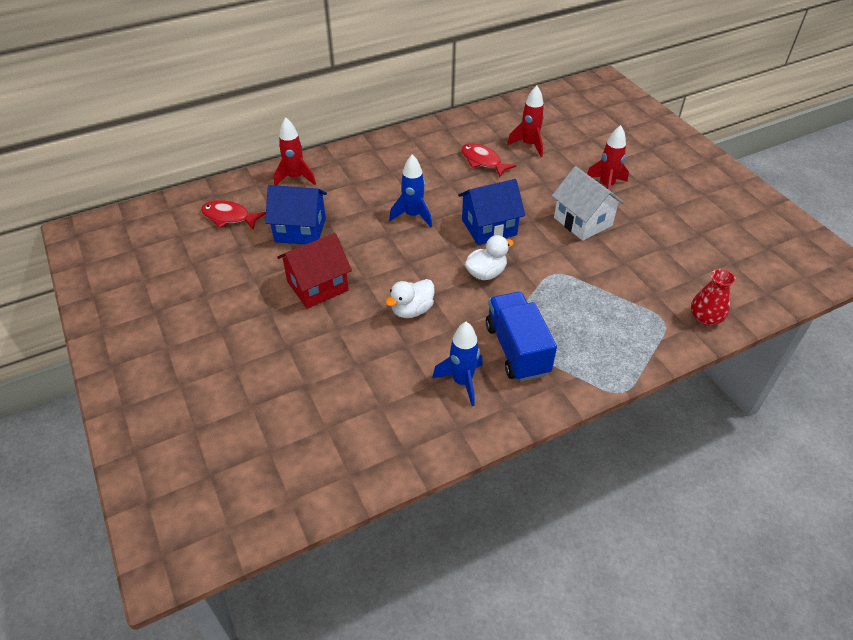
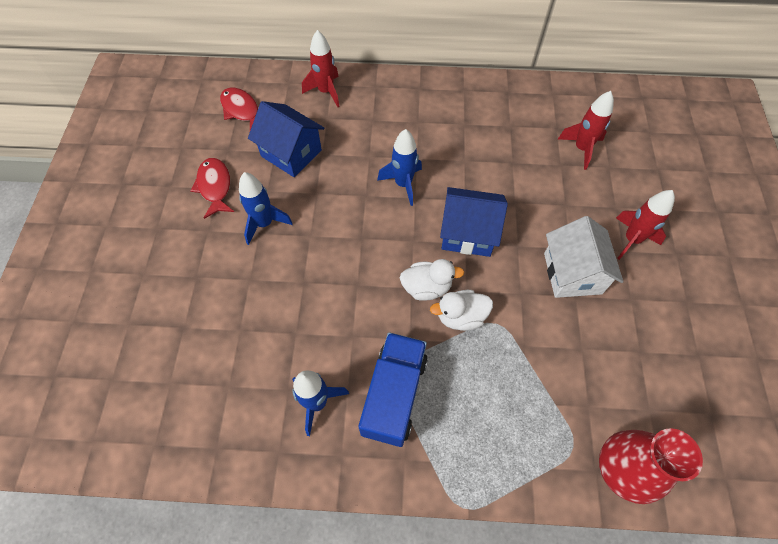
camera: 30 degrees right, 15 degrees up
(317, 286) = (264, 223): red house -> blue rocket
(412, 310) = (328, 294): white duck -> white duck (460, 317)
(483, 161) = (518, 149): red fish -> red fish (215, 187)
(705, 318) = (624, 469): red vase -> red vase, size x1.51

